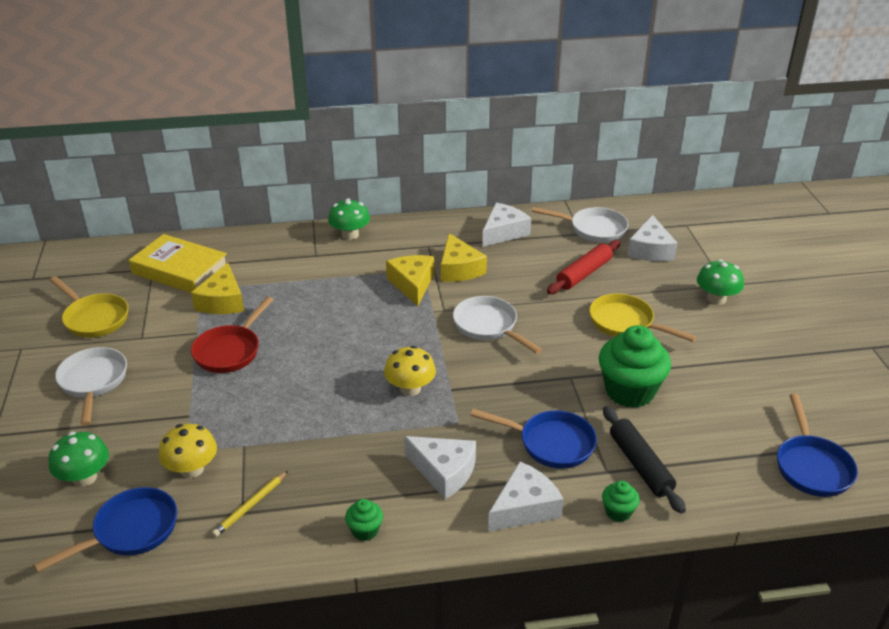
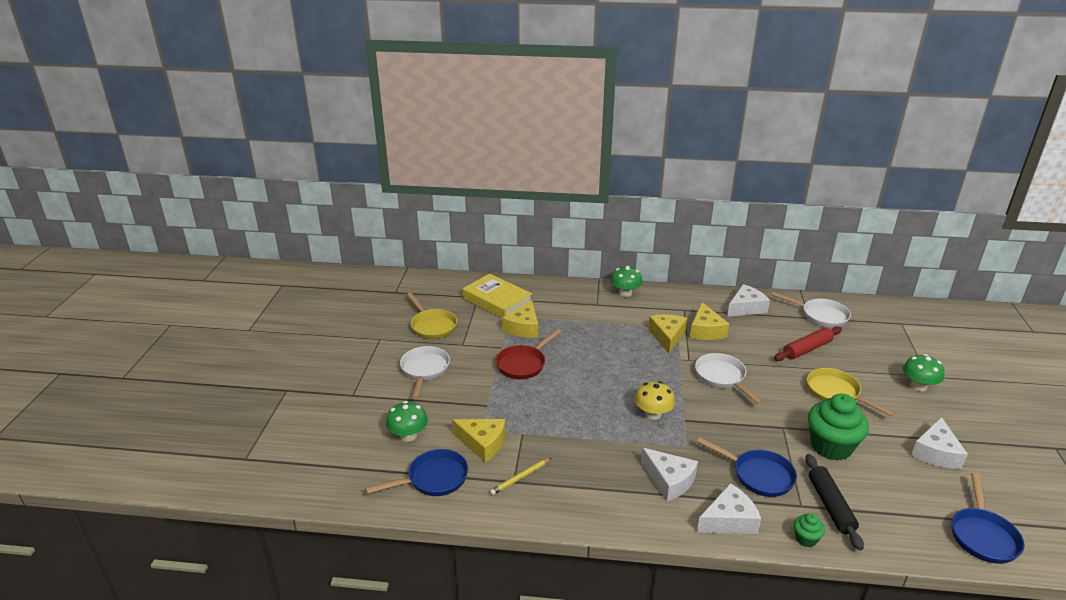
camera: 15 degrees right, 5 degrees down
(192, 469) = (483, 443): yellow mushroom -> yellow cheese
(365, 530) = (601, 512): green cupcake -> none
(650, 250) = (867, 339): white cheese -> white cheese (936, 453)

